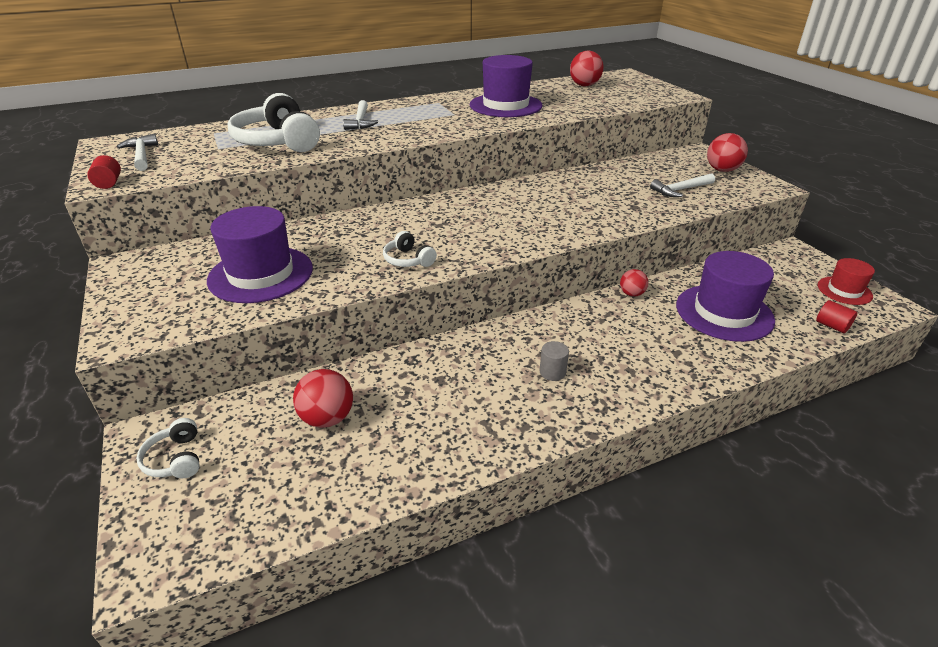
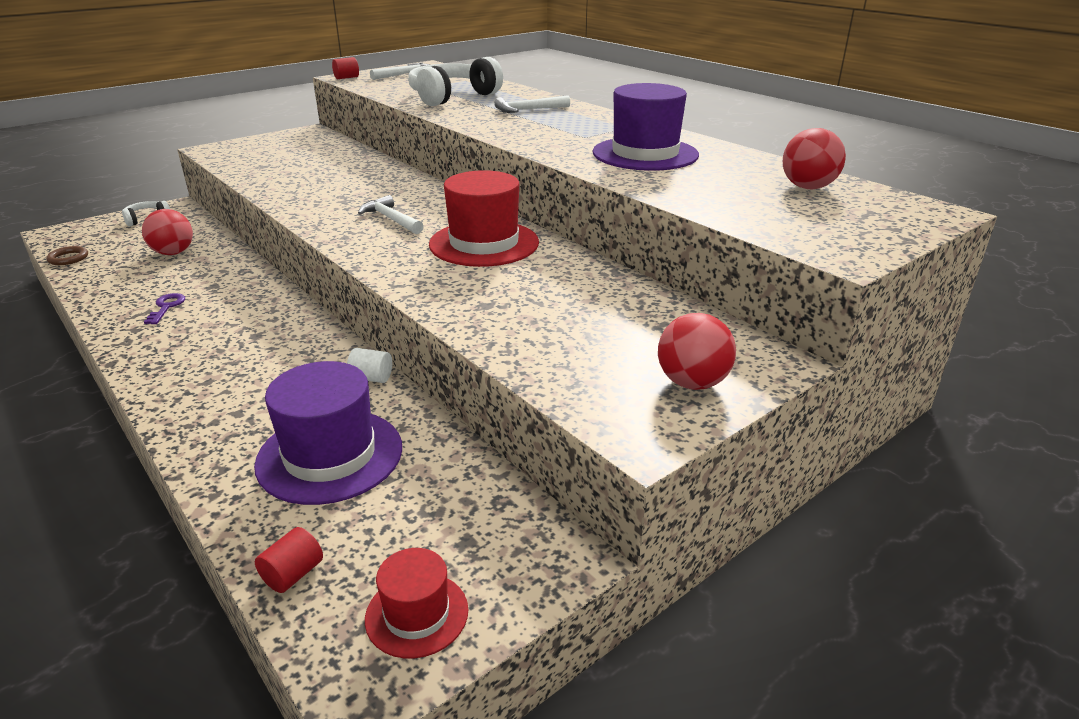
camera: 75 degrees right, 5 degrees down
(261, 274) = (293, 165): purple hat -> none
(279, 527) = (68, 258): none -> brown ring
(408, 260) = (319, 204): white headphones -> none
(479, 408) = (166, 307): none -> purple key
(534, 198) = (484, 243): none -> red hat
(552, 372) = (213, 336): grey cylinder -> none
(631, 294) = (371, 378): red ball -> white cylinder
(680, 190) = (568, 340): white hammer -> white hammer (391, 219)

